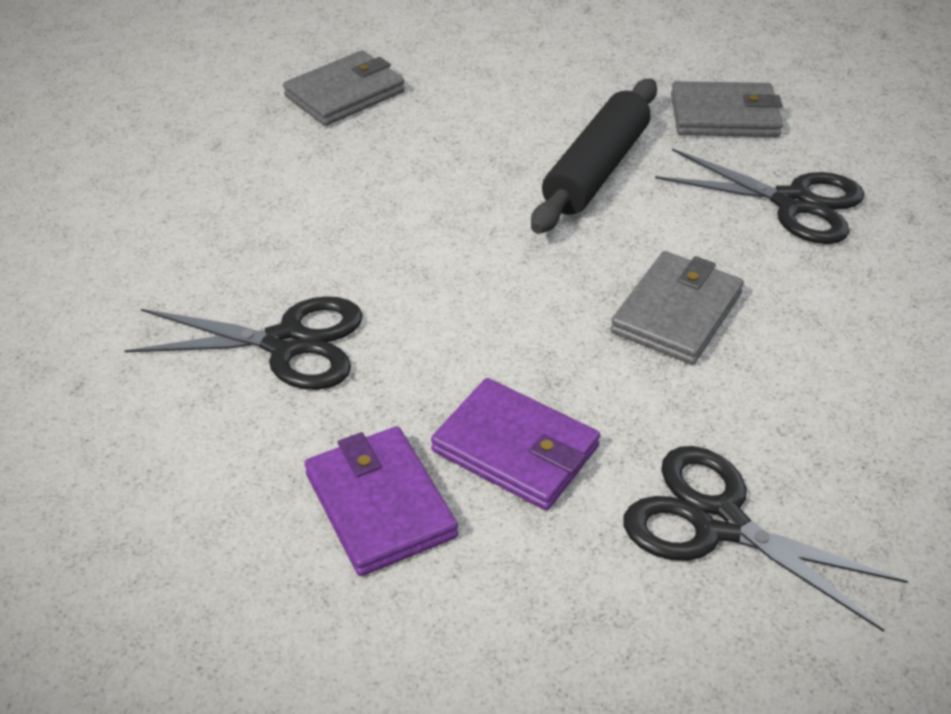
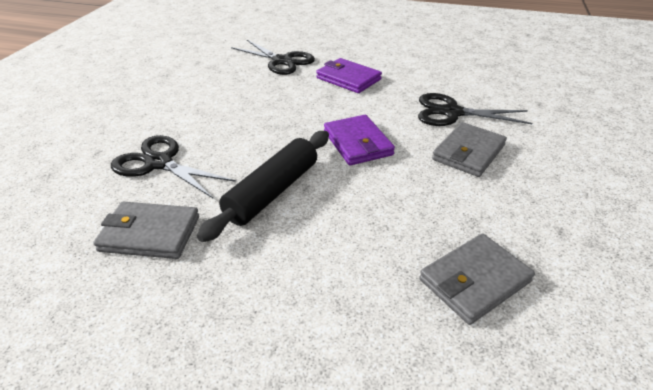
camera: 175 degrees left, 5 degrees down
(380, 505) = (398, 69): purple wallet -> purple wallet (357, 143)
(677, 313) = (262, 115): grey wallet -> grey wallet (468, 152)

